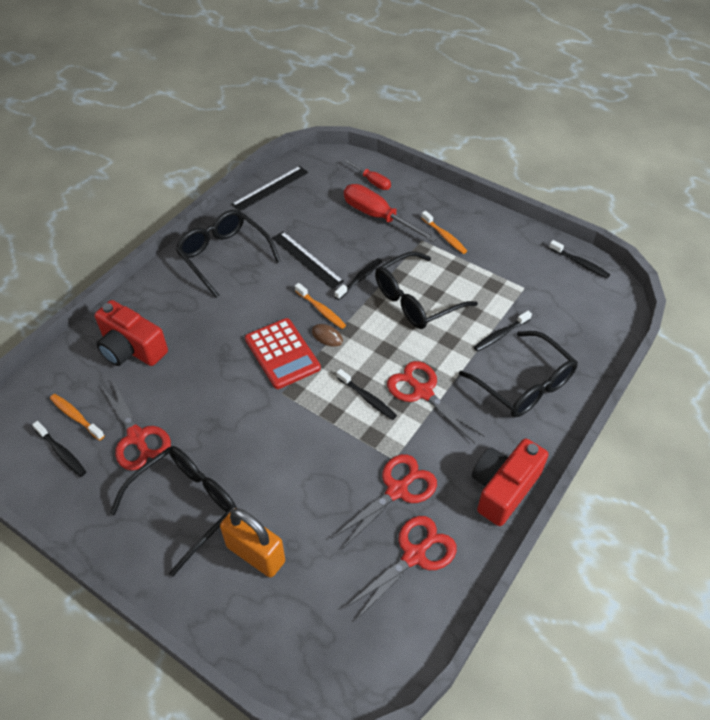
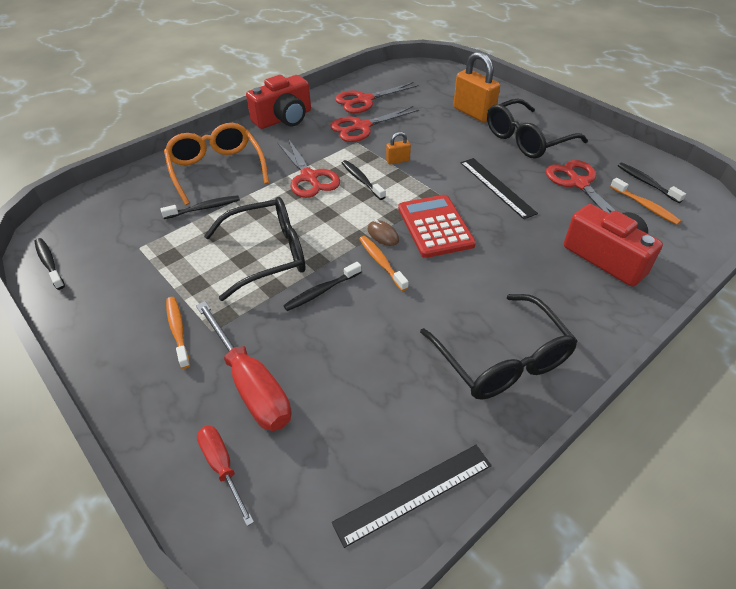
camera: 165 degrees left, 5 degrees down
(307, 259) = (382, 331): black ruler -> black ruler (497, 187)
(336, 436) = (398, 161): none -> orange padlock
(524, 385) = (216, 169): black glasses -> orange glasses

